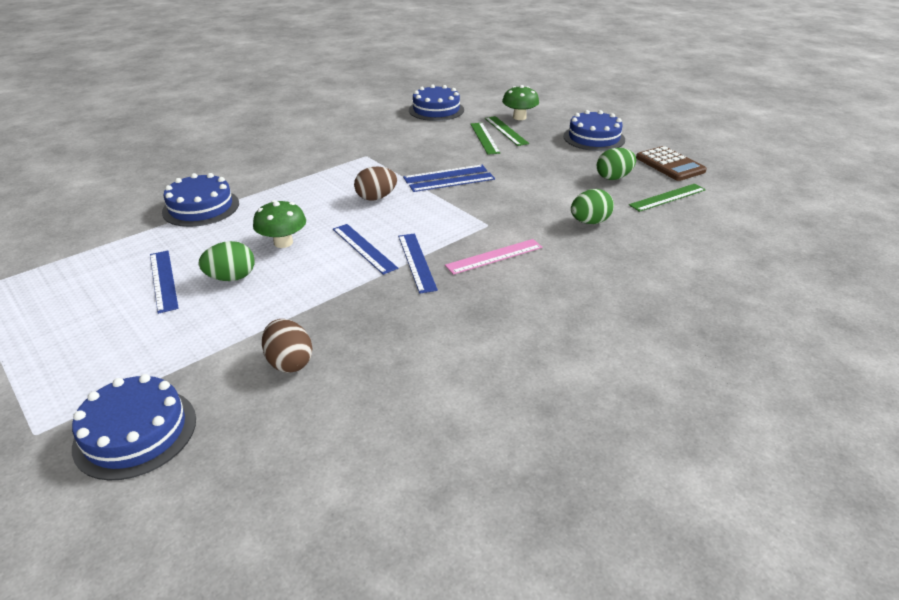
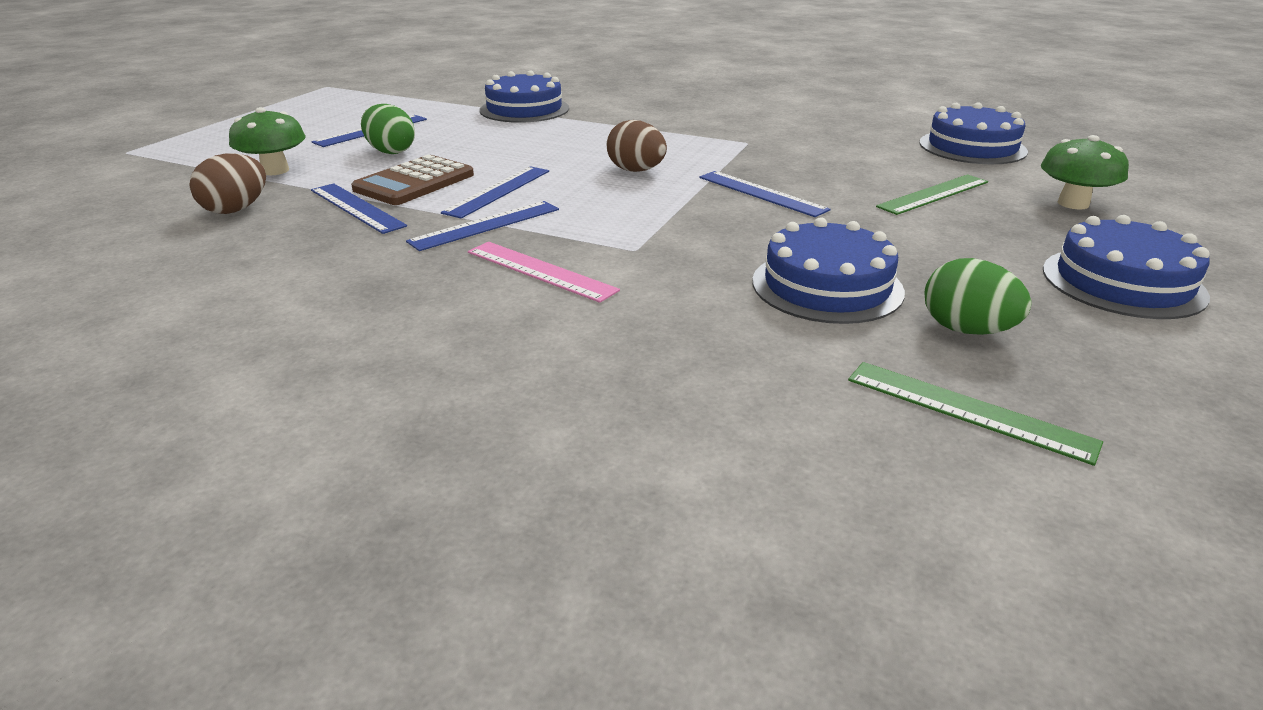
camera: 65 degrees right, 5 degrees down
(135, 432) = (121, 180): blue cake -> blue cake (827, 286)
(283, 242) = (479, 154): green mushroom -> green mushroom (275, 170)
(452, 182) = (741, 202): blue ruler -> blue ruler (357, 207)
(506, 130) = (994, 203): green ruler -> none
(589, 222) = (738, 332): green egg -> none
(670, 164) = (1157, 393): brown calculator -> brown calculator (414, 182)

